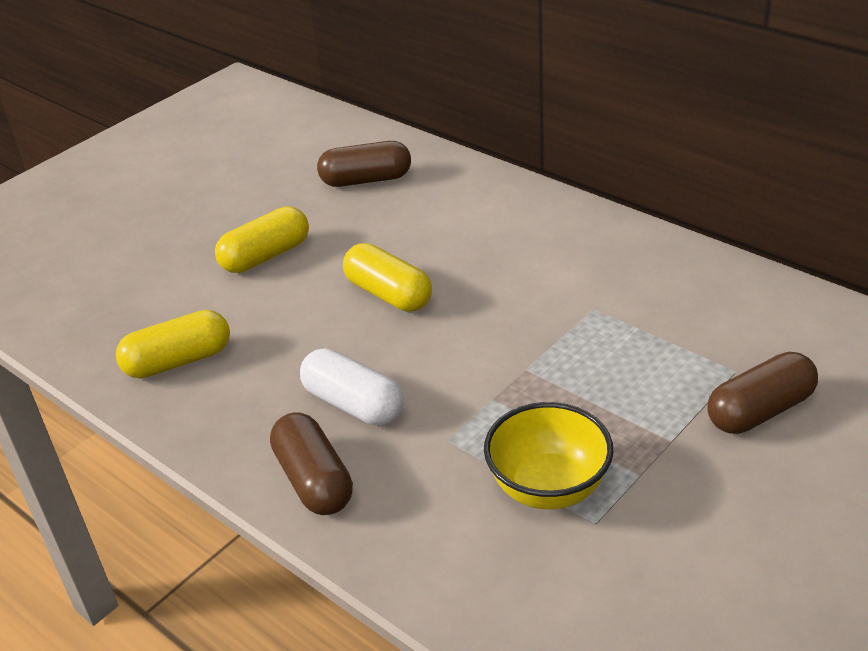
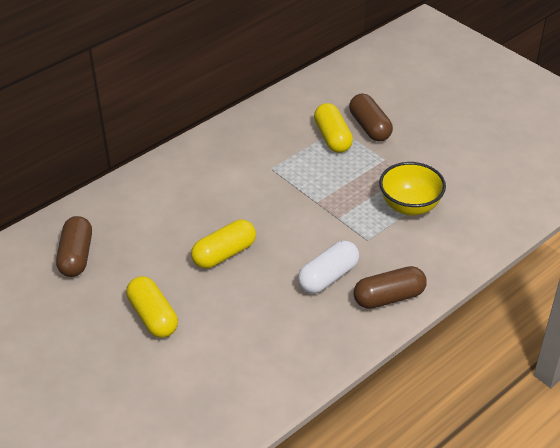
camera: 85 degrees left, 5 degrees up
(178, 361) = (261, 365): yellow capsule -> yellow capsule (332, 137)

